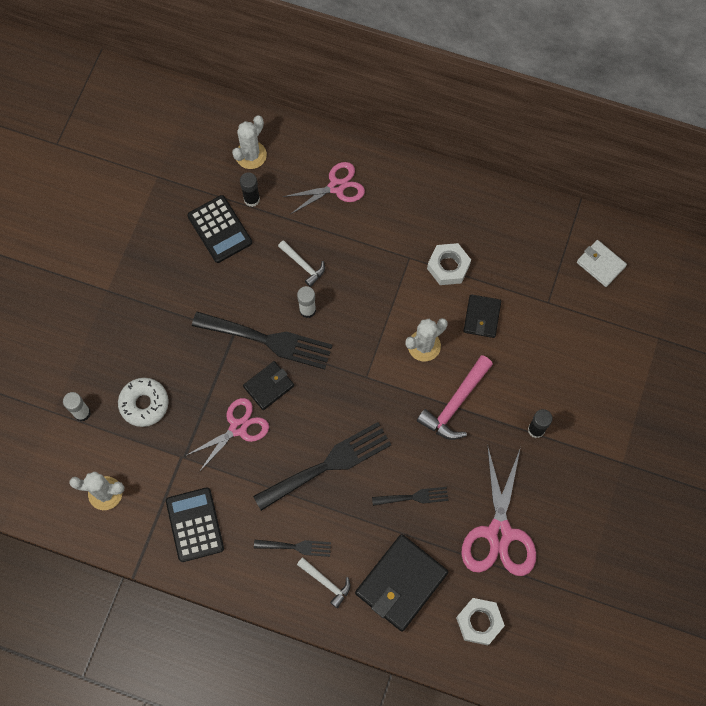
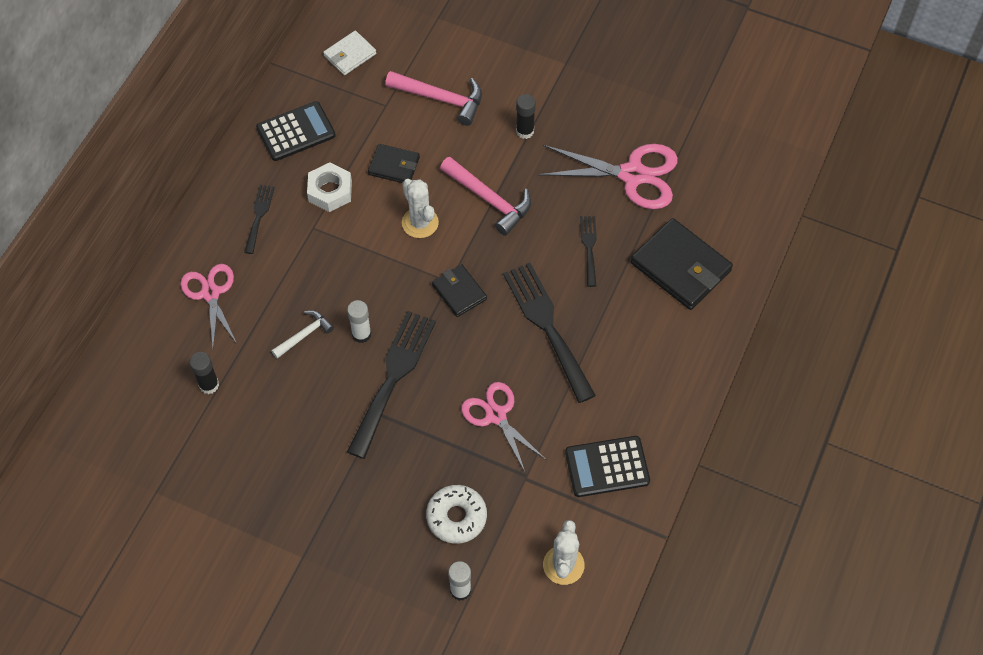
camera: 85 degrees left, 10 degrees down
(219, 229) = (242, 423): black calculator -> black calculator (296, 132)
(251, 155) = (149, 382): white cactus -> none
(268, 386) = (449, 380): black wallet -> black wallet (459, 292)
(296, 547) = (637, 363): black fork -> black fork (259, 215)
(326, 582) = (677, 337): white hammer -> none
(479, 622) = (722, 201): white nut -> none
(562, 350) = (441, 99): none -> pink hammer

